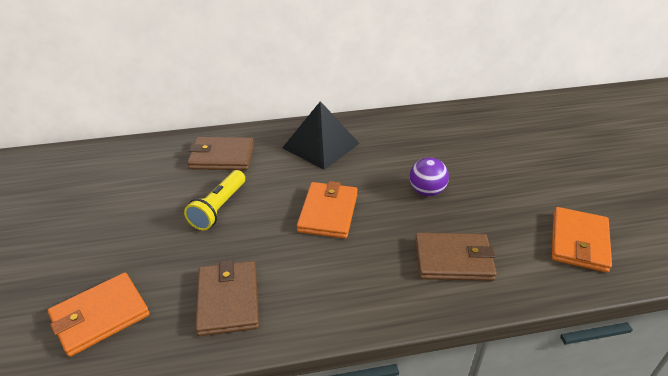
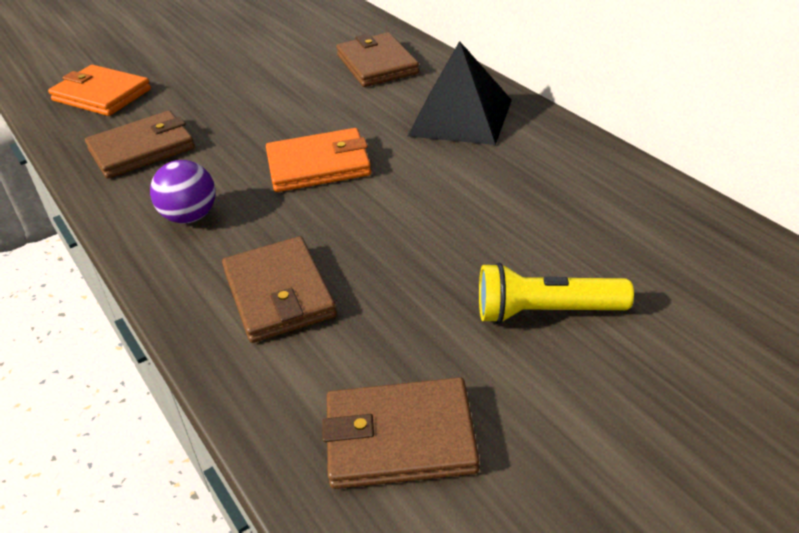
camera: 70 degrees right, 0 degrees up
(218, 208) = (281, 95): yellow flashlight -> yellow flashlight (545, 312)
(426, 191) = (423, 233): purple ball -> purple ball (190, 217)
(579, 242) = (400, 438): orange wallet -> brown wallet

